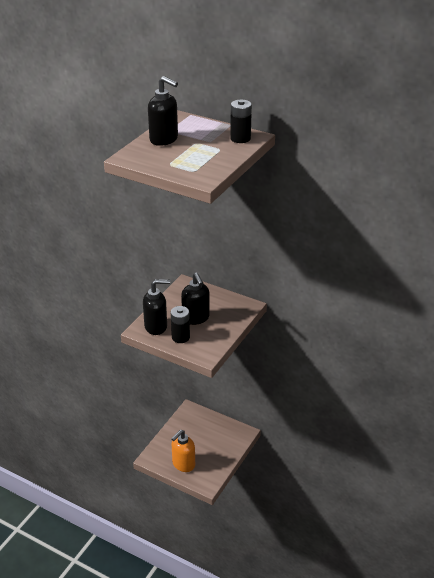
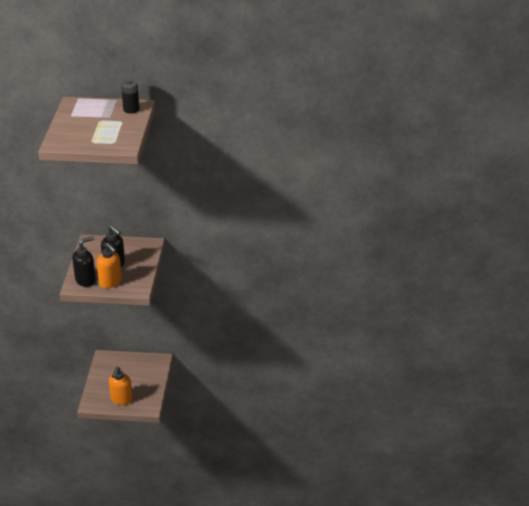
camera: 25 degrees left, 0 degrees up
(164, 140) = (73, 123): black soap dispenser -> none
(180, 337) = (110, 282): black battery -> orange soap dispenser

